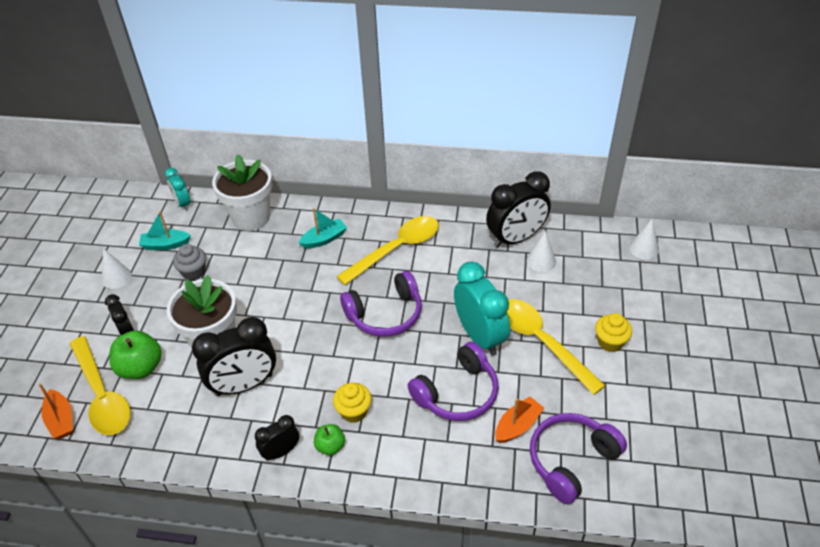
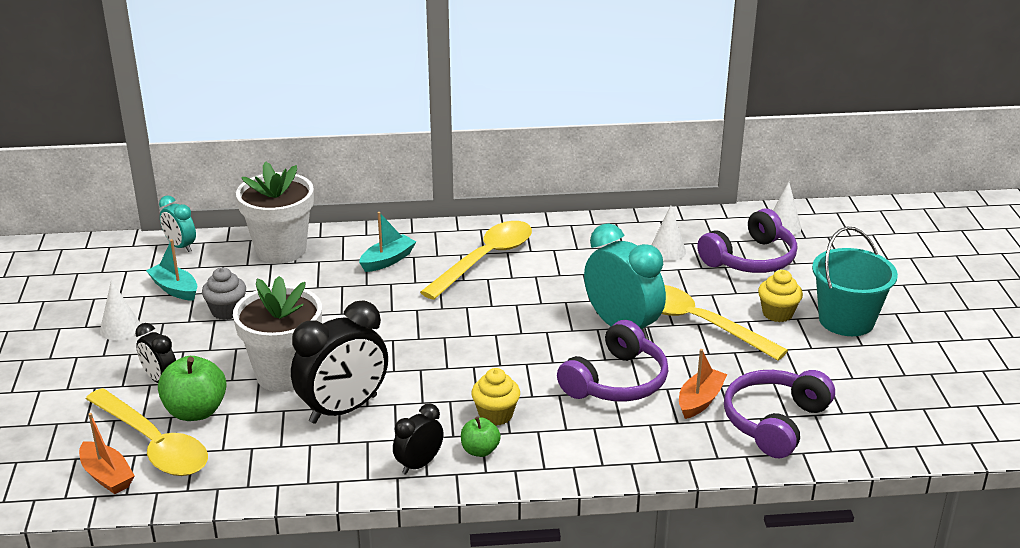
camera: 15 degrees left, 15 degrees down
(165, 245) = (175, 289): turquoise boat -> turquoise boat turned 60 degrees clockwise
(385, 314) = (497, 321): purple headphones -> purple headphones (750, 259)
(516, 238) = (628, 234): black clock -> none
(666, 359) = (846, 320): none -> turquoise bucket

